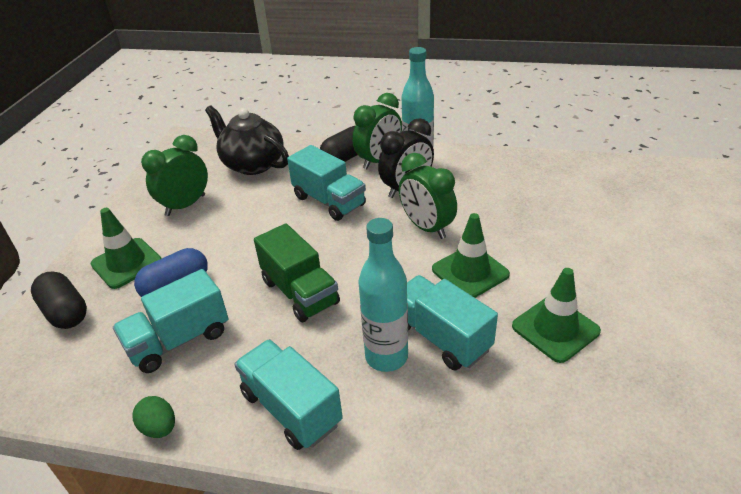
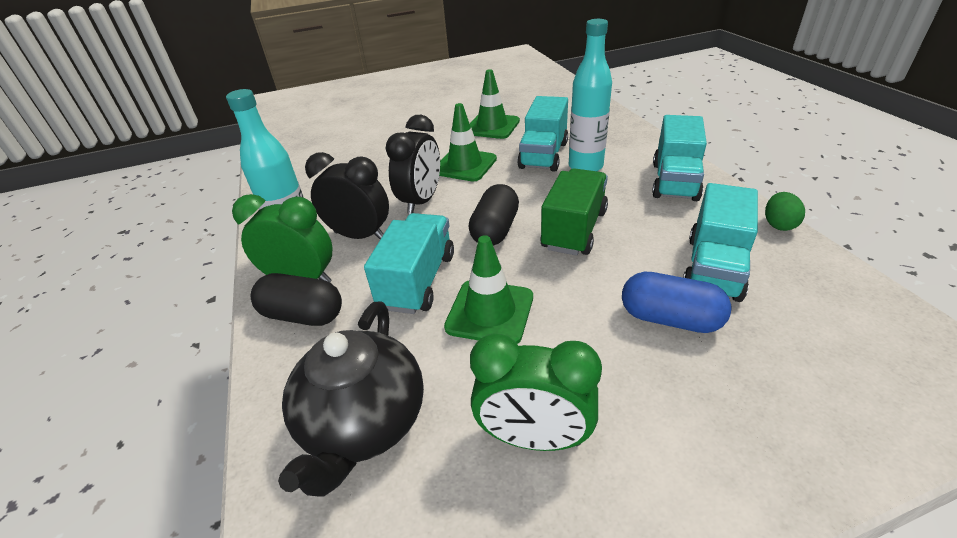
camera: 120 degrees left, 0 degrees up
(65, 312) = (833, 398): black capsule -> black capsule (495, 230)
(127, 263) = (703, 405): green traffic cone -> green traffic cone (490, 312)
(179, 340) = (713, 268): turquoise truck -> turquoise truck turned 90 degrees clockwise
(426, 227) = (421, 201): green clock -> black clock

